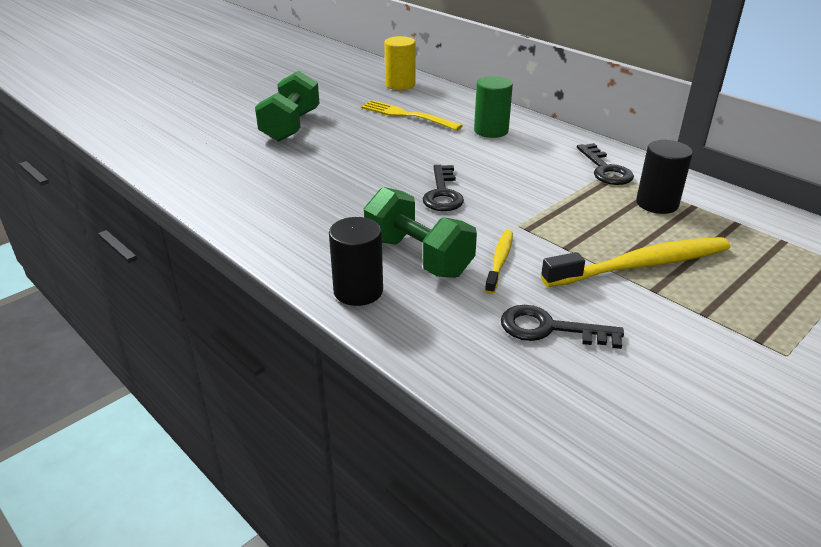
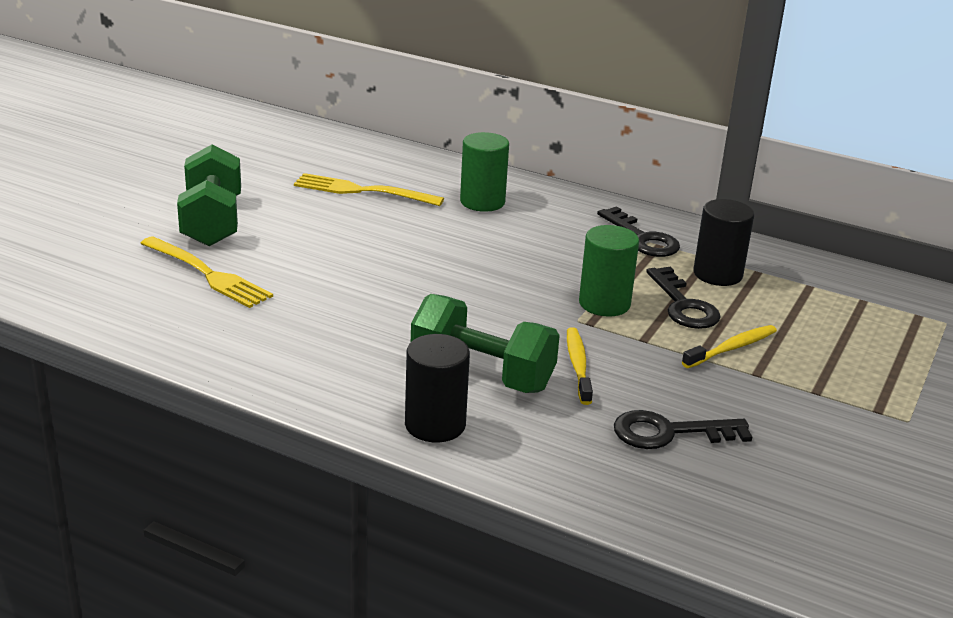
camera: 20 degrees left, 5 degrees down
(264, 160) = (207, 274): none -> yellow fork
(400, 85) = (327, 147): yellow cylinder -> none
(442, 193) = (467, 292): black key -> black key (683, 305)
(547, 215) = (604, 304): none -> green cylinder
(641, 265) = (731, 348): yellow toothbrush -> yellow toothbrush, size x0.53

